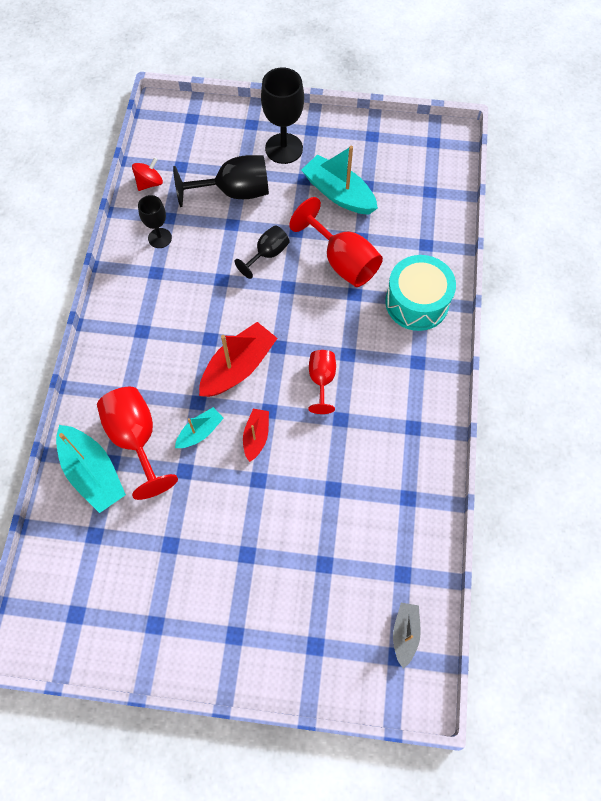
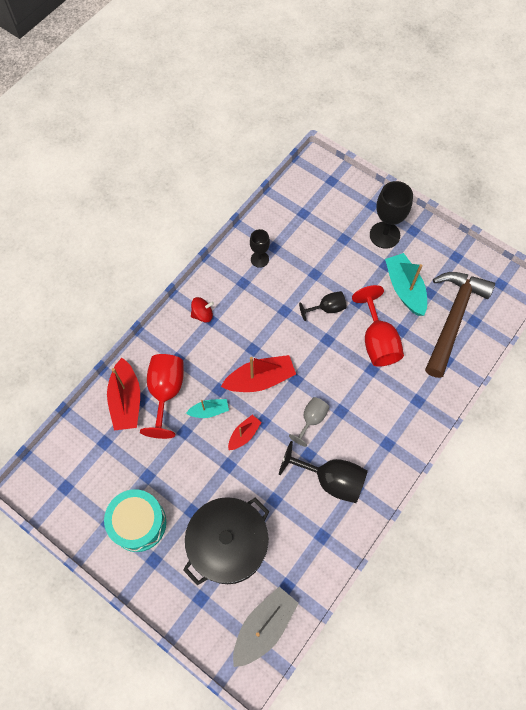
camera: 30 degrees right, 0 degrees up
(93, 473) = (126, 400): turquoise boat -> red boat
(149, 183) = (275, 215): red spinning top -> red spinning top (202, 314)
(234, 192) = (330, 251): black goblet -> black goblet (331, 479)
(311, 567) = (228, 544): none -> black pot
(321, 380) = (311, 420): red goblet -> grey goblet
(405, 633) = (264, 627): grey boat -> grey boat, size x1.79
(407, 199) = (453, 318): none -> brown hammer
(417, 302) = (413, 399): turquoise drum -> turquoise drum (138, 523)

